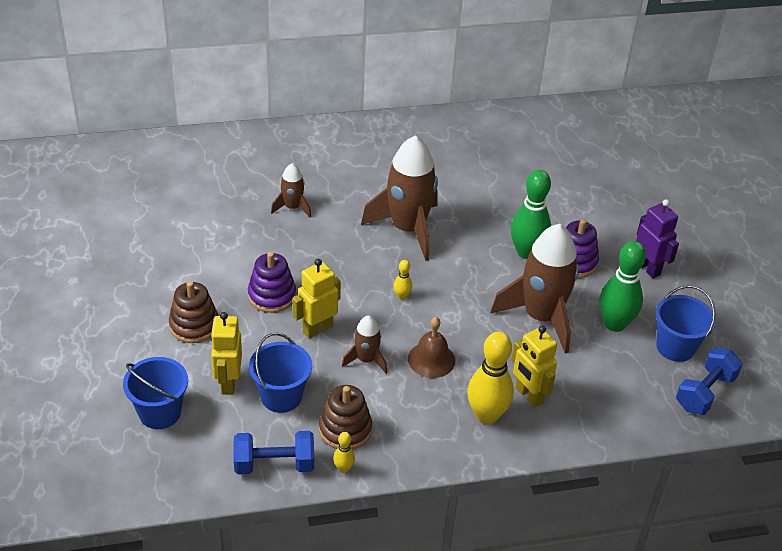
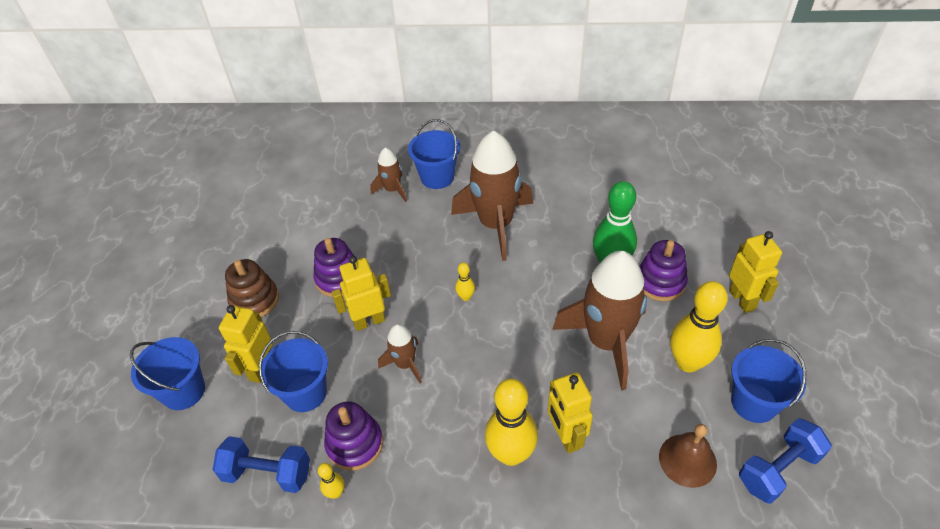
camera: 20 degrees right, 5 degrees up
(333, 190) = (437, 177): none -> blue bucket
(345, 429) = (355, 444): brown stacking toy -> purple stacking toy
(431, 359) = (472, 374): brown bell -> brown bell (687, 460)
(614, 324) = (687, 362): green bowling pin -> yellow bowling pin
(648, 268) = (742, 300): purple robot -> yellow robot

